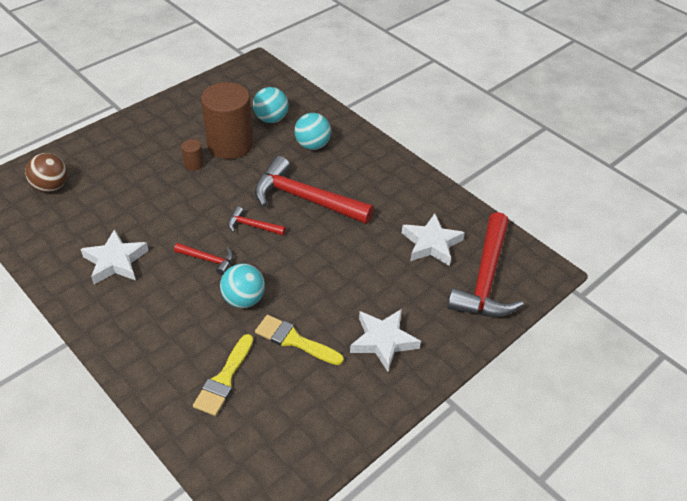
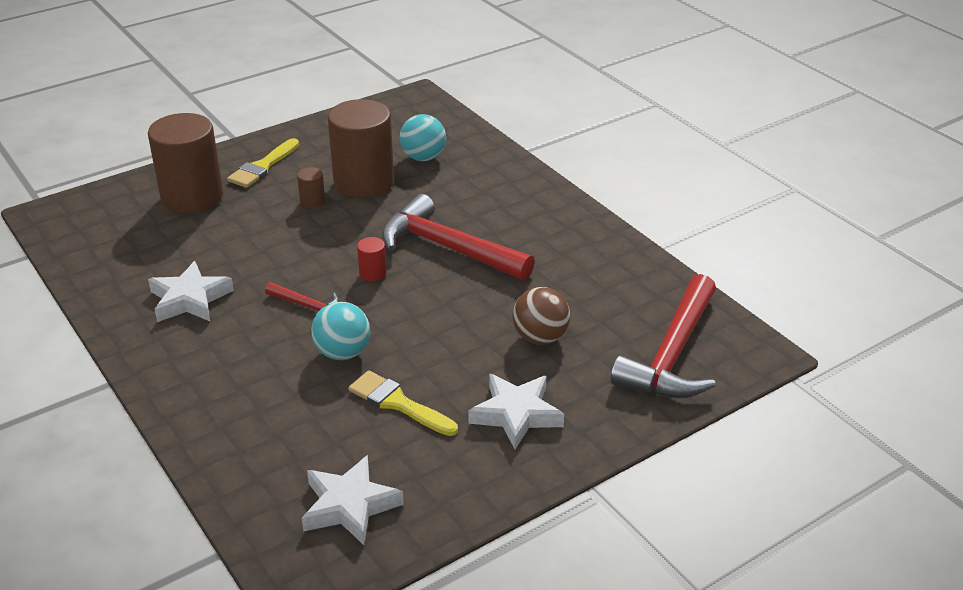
camera: 10 degrees right, 10 degrees down
(51, 187) = (129, 214): brown ball -> brown ball (540, 337)
(98, 167) = (192, 197): none -> brown cylinder
(224, 379) = (297, 438): yellow brush -> yellow brush (262, 167)
(253, 226) = (372, 273): red hammer -> red cylinder
(312, 145) = (471, 189): turquoise ball -> none
(431, 244) = (606, 309): white star -> white star (349, 505)

